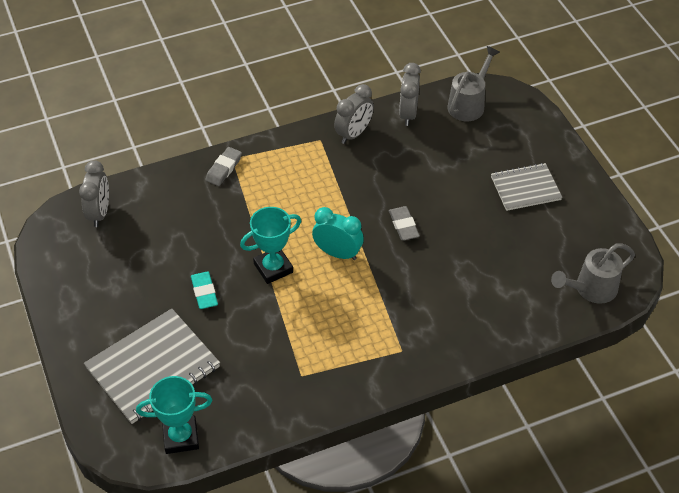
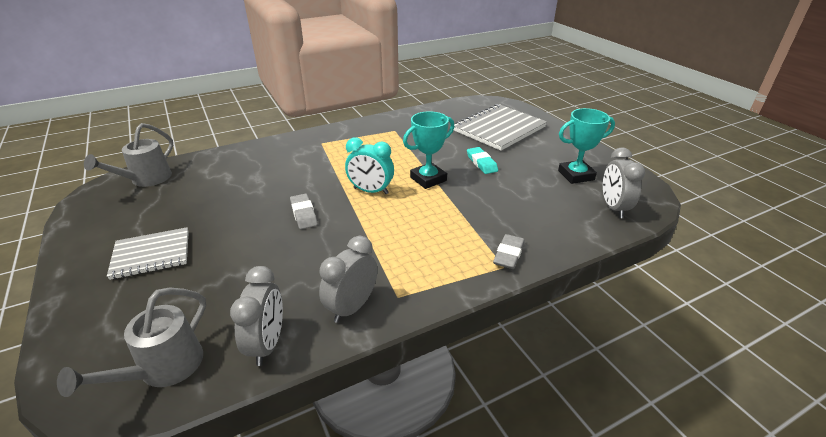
camera: 175 degrees right, 15 degrees down
(181, 437) = (465, 107): turquoise trophy -> turquoise trophy (576, 175)
(591, 289) = (146, 180): grey watering can -> grey watering can turned 150 degrees clockwise

